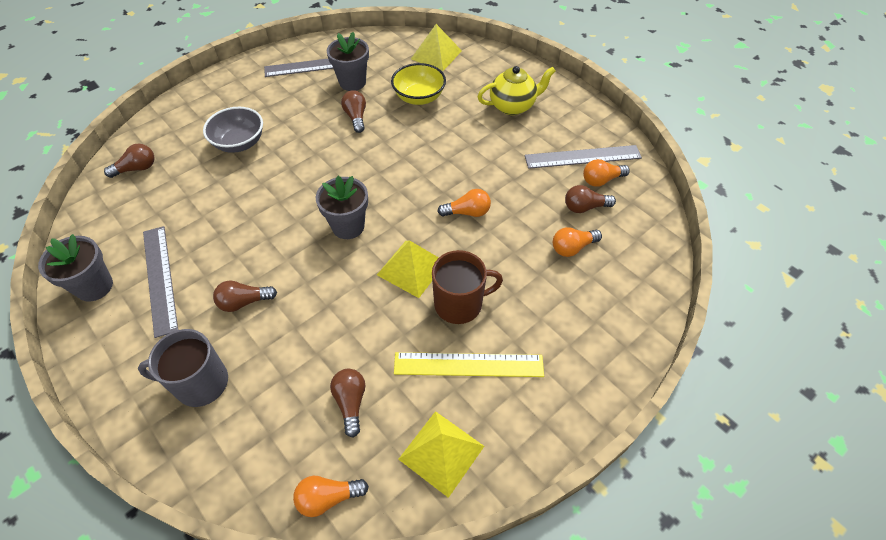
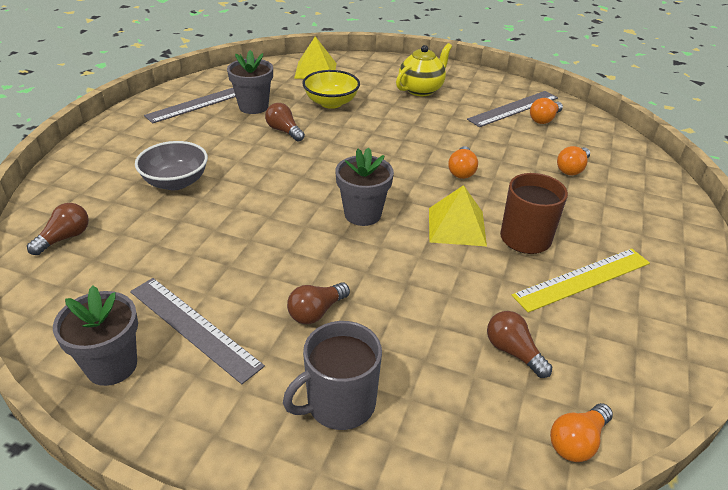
camera: 30 degrees left, 15 degrees down
(441, 452) = (633, 355): yellow pyramid -> none
(467, 212) = (461, 171): orange light bulb -> orange light bulb turned 135 degrees clockwise
(585, 207) = (551, 140): brown light bulb -> none

